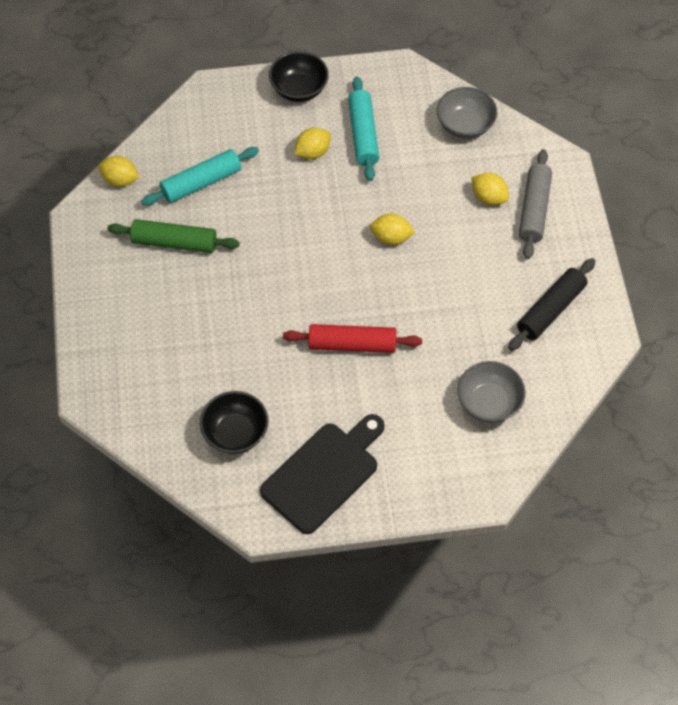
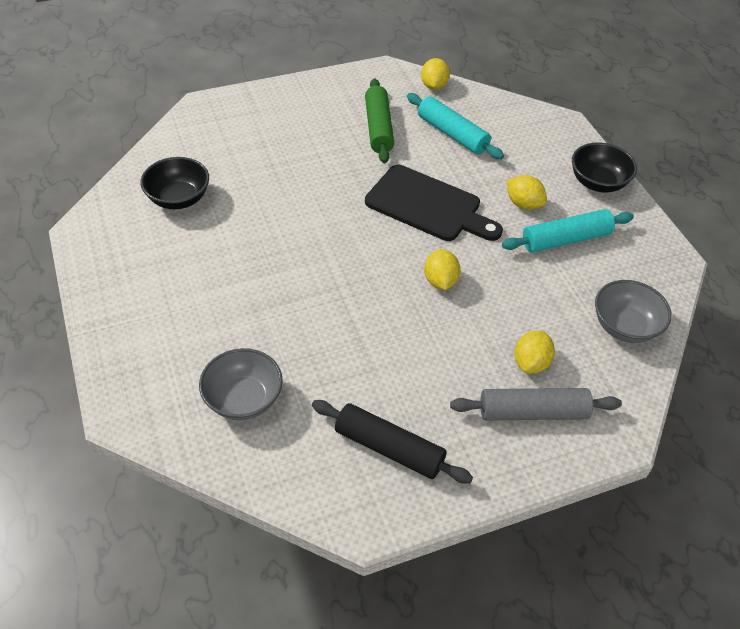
camera: 75 degrees right, 10 degrees down
(323, 474) = (138, 268): black cutting board -> black cutting board (428, 205)
(352, 344) = (295, 268): red rolling pin -> none

